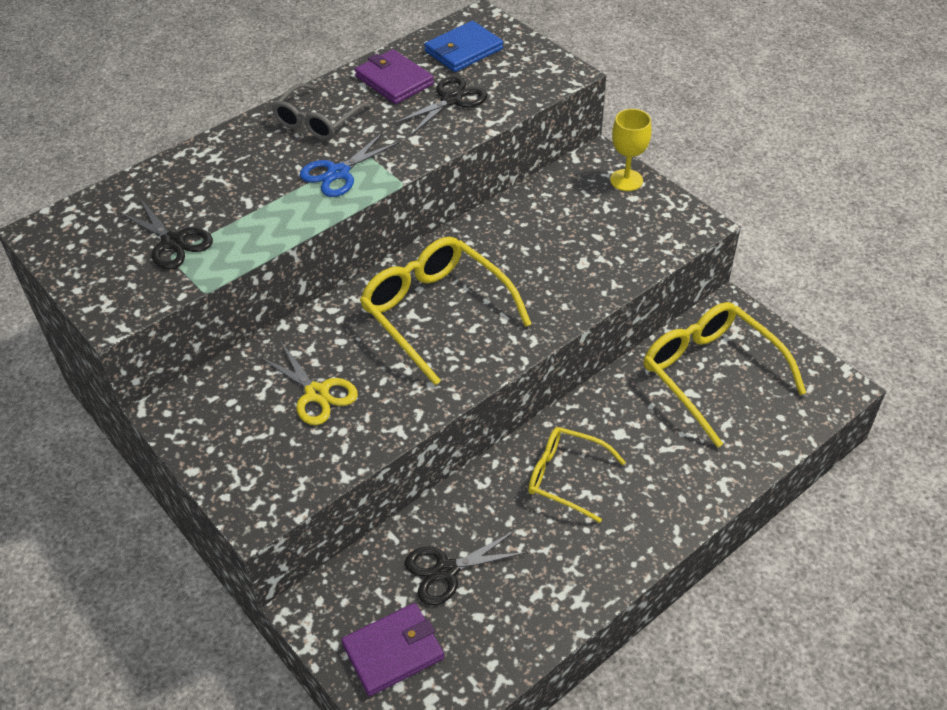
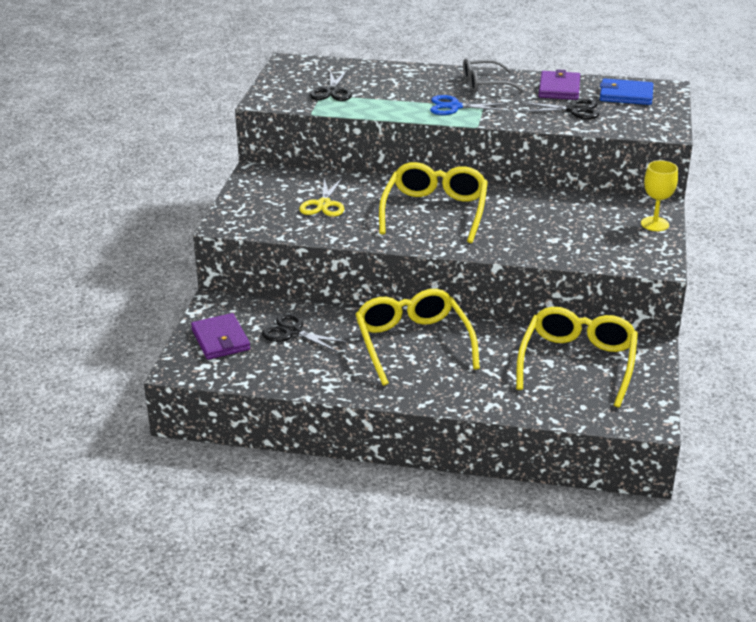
camera: 50 degrees right, 15 degrees down
(393, 651) = (220, 340): purple wallet -> purple wallet turned 45 degrees clockwise
(566, 477) = (413, 344): yellow glasses -> yellow glasses, size x1.60

